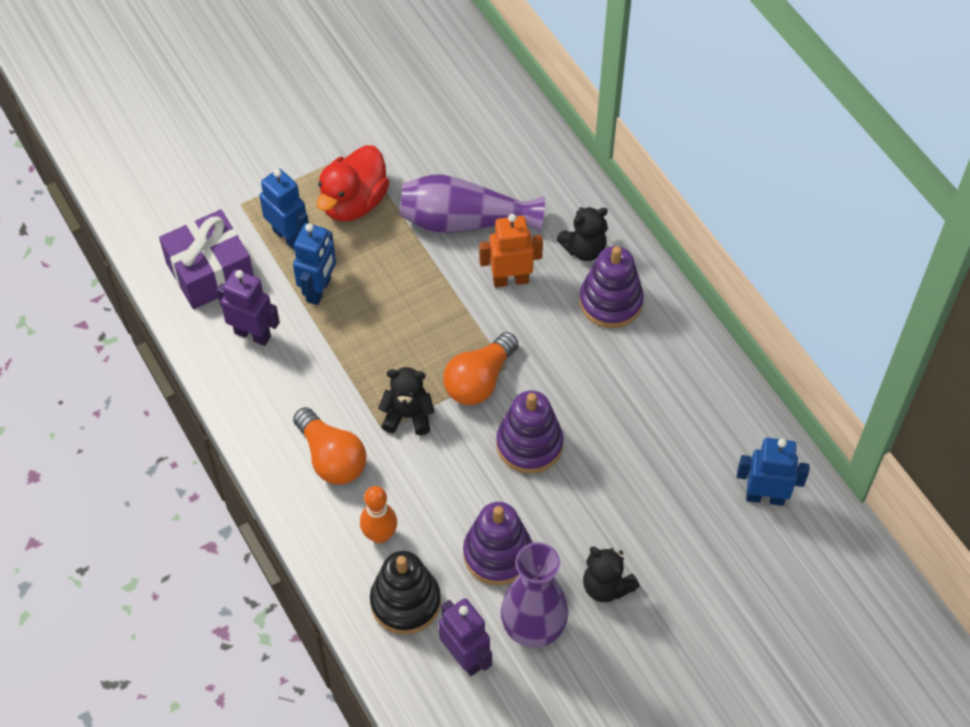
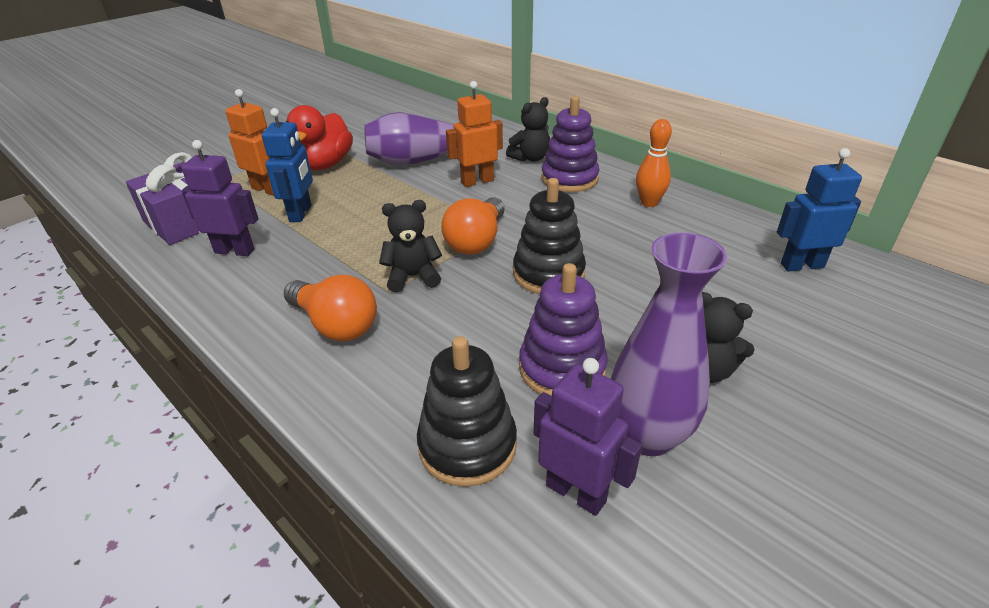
camera: 15 degrees left, 20 degrees down
(288, 236) = (267, 189): blue robot -> orange robot
(380, 535) = (411, 382): orange bowling pin -> orange bowling pin (649, 203)
(529, 444) = (548, 273): purple stacking toy -> black stacking toy

